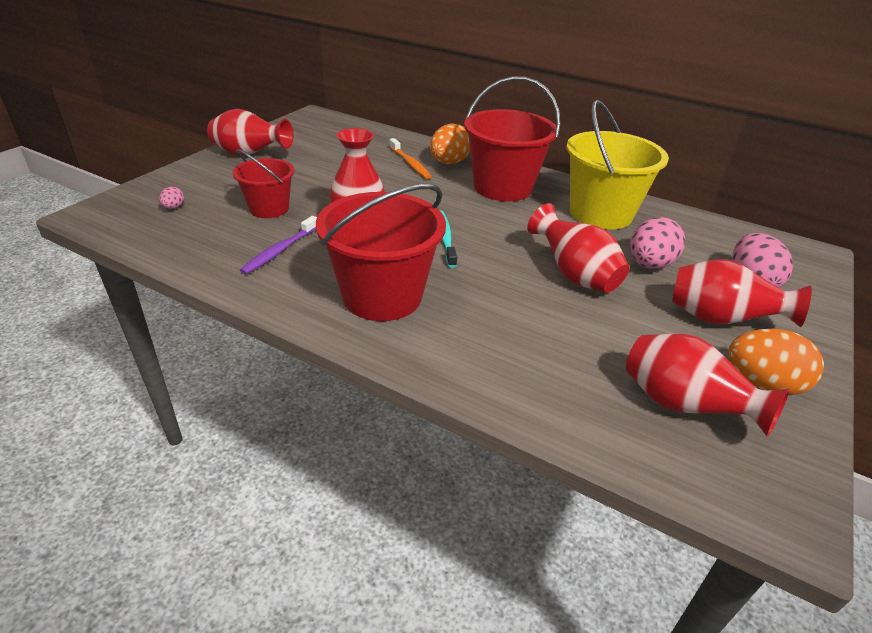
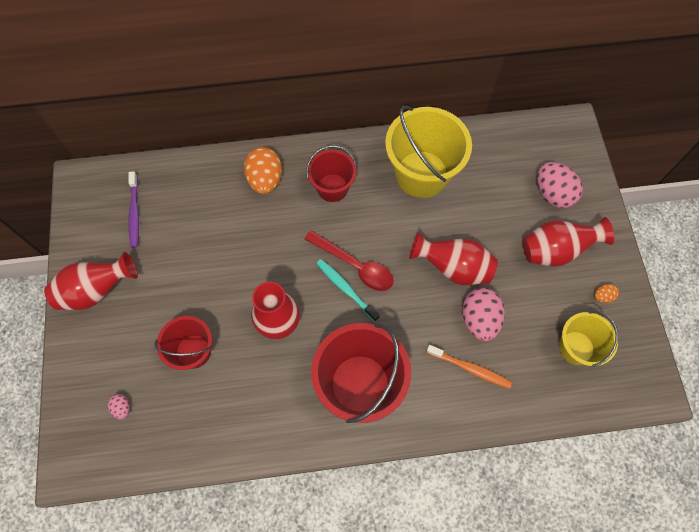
camera: 35 degrees left, 30 degrees up
(280, 250) = (253, 392): purple toothbrush -> purple toothbrush (134, 213)
(410, 163) = (237, 204): orange toothbrush -> orange toothbrush (470, 368)
(471, 230) = (355, 265): none -> red spoon
(502, 187) = (332, 188): red bucket -> red bucket, size x0.59
(649, 265) = (488, 219): pink egg -> pink egg (479, 319)
(683, 406) = (576, 348): red vase -> yellow bucket
(762, 383) = (602, 296): orange egg -> orange egg, size x0.47

